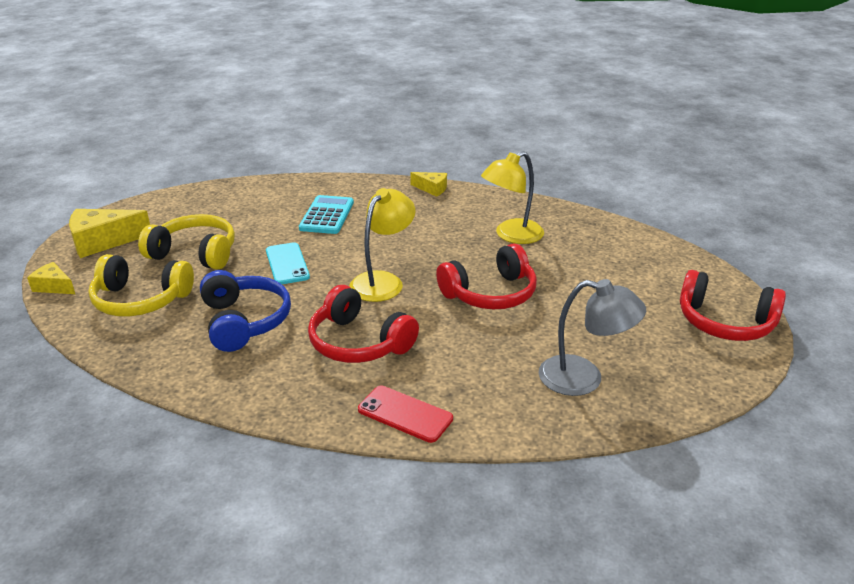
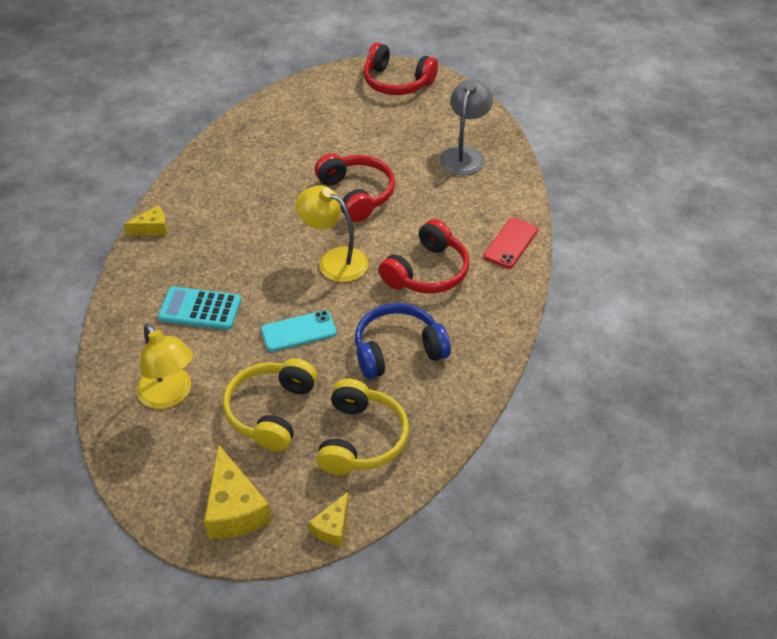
camera: 90 degrees left, 15 degrees up
(432, 189) = (152, 228): yellow cheese -> yellow cheese turned 45 degrees clockwise
(511, 235) = (260, 176): yellow lamp -> yellow lamp (170, 396)
(725, 322) = (397, 82): red headphones -> red headphones turned 90 degrees clockwise

